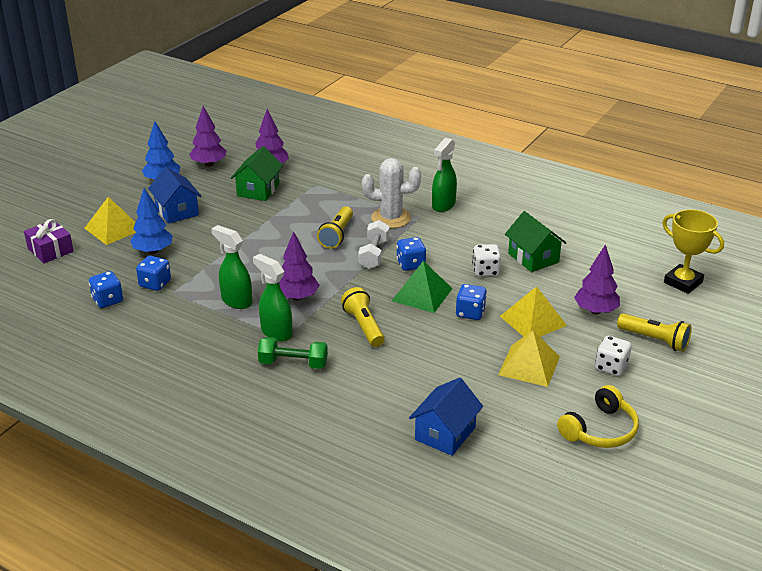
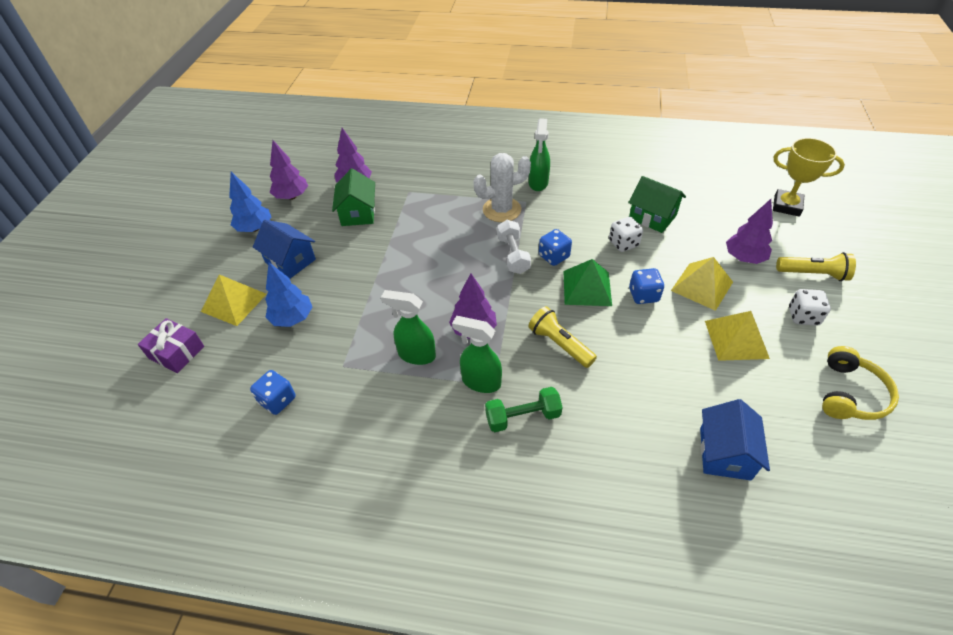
camera: 20 degrees left, 15 degrees up
(155, 284) = (318, 360): blue dice -> none
(337, 235) = (465, 243): yellow flashlight -> none

